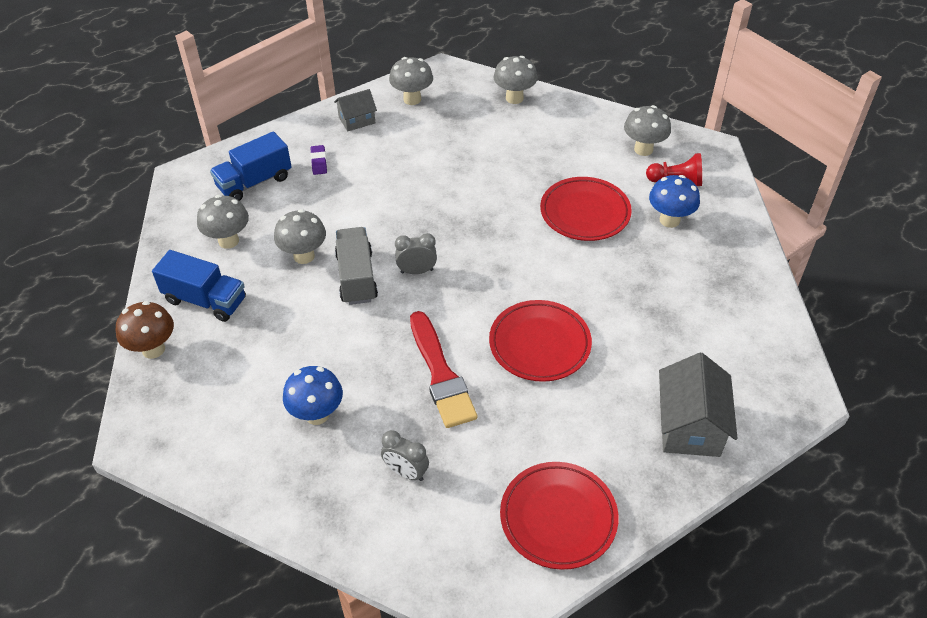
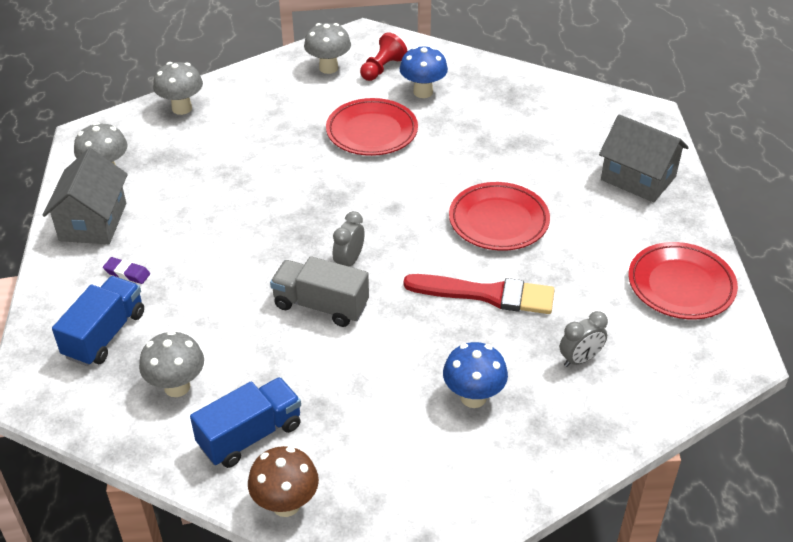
camera: 60 degrees left, 5 degrees down
(254, 182) = (105, 335): blue truck -> blue truck turned 150 degrees counterclockwise
(304, 256) = (256, 334): grey mushroom -> none
(357, 120) = (93, 222): grey house -> grey house, size x1.68

